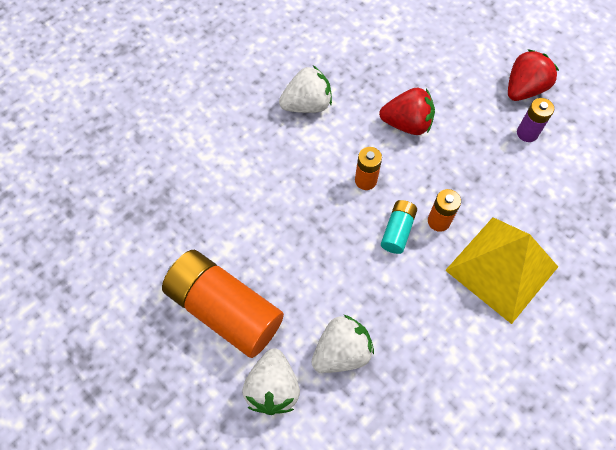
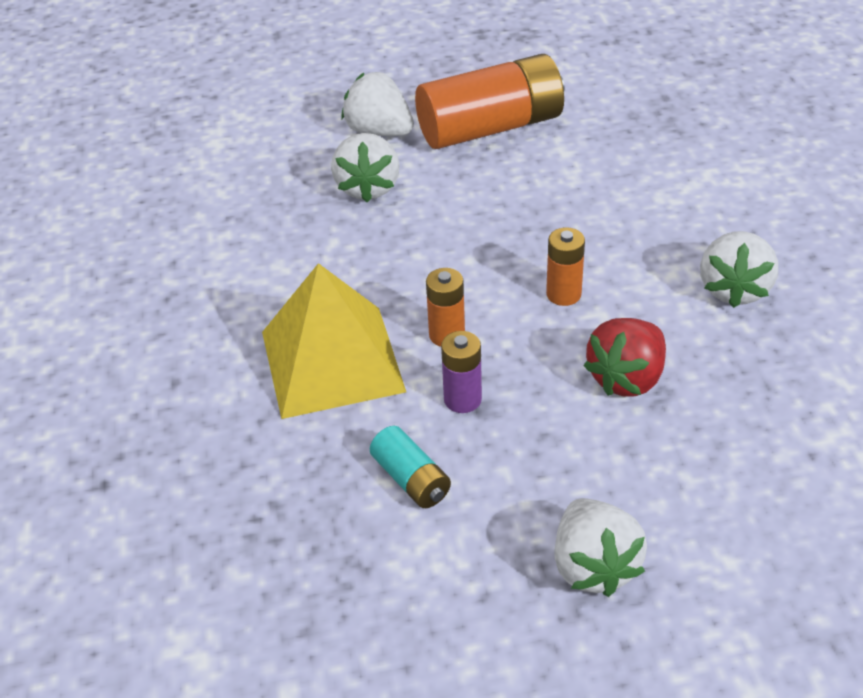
camera: 125 degrees right, 20 degrees down
(397, 231) = (467, 291): turquoise battery -> turquoise battery (411, 479)
(524, 89) = (594, 566): red strawberry -> white strawberry
(527, 133) = (505, 515): purple battery -> purple battery (462, 399)

